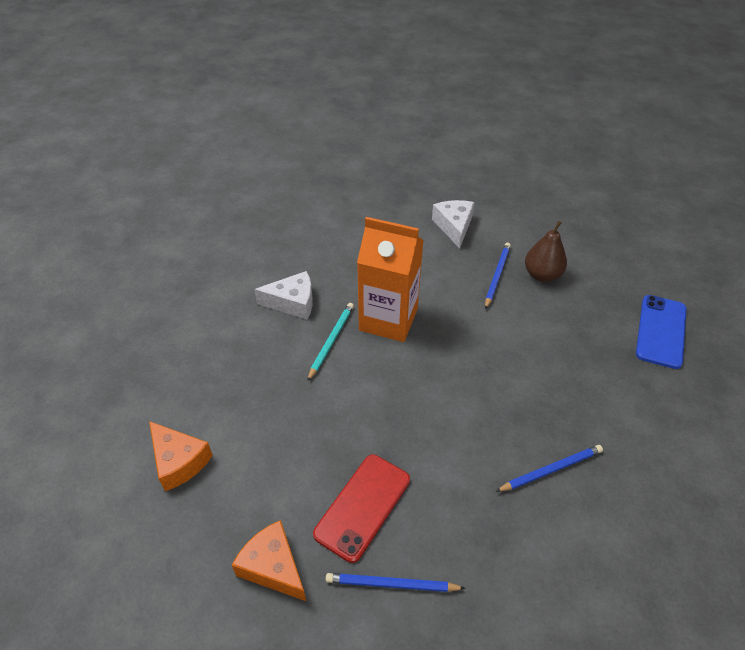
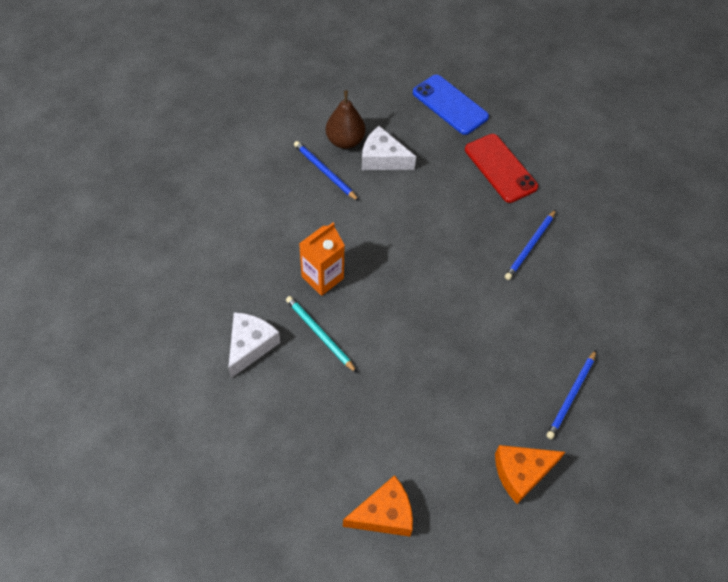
camera: 65 degrees left, 10 degrees up
(362, 506) = (500, 386): red phone -> red phone (500, 168)
(388, 319) = (322, 277): orange carton -> orange carton, size x0.63
(454, 226) = (241, 169): white cheese -> white cheese (382, 158)
(551, 469) = (530, 246): blue pencil -> blue pencil turned 150 degrees counterclockwise

